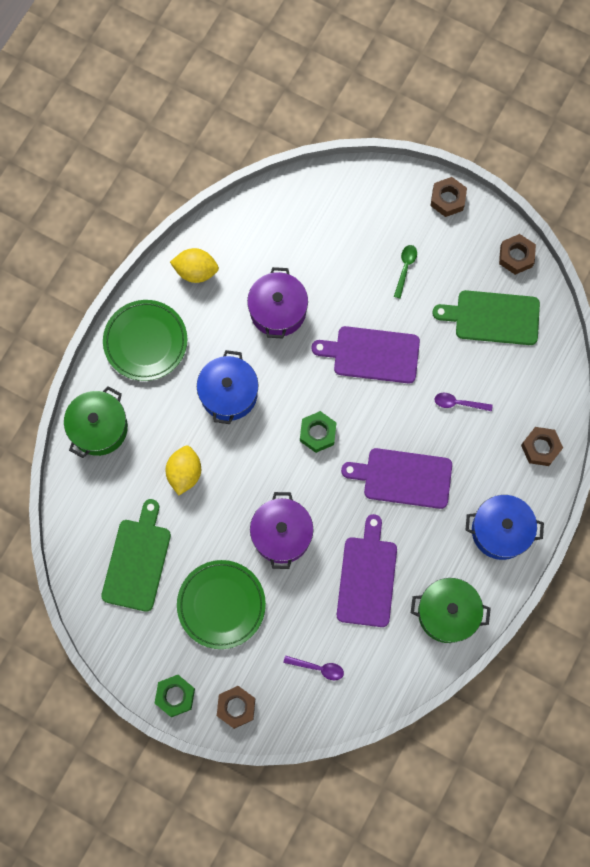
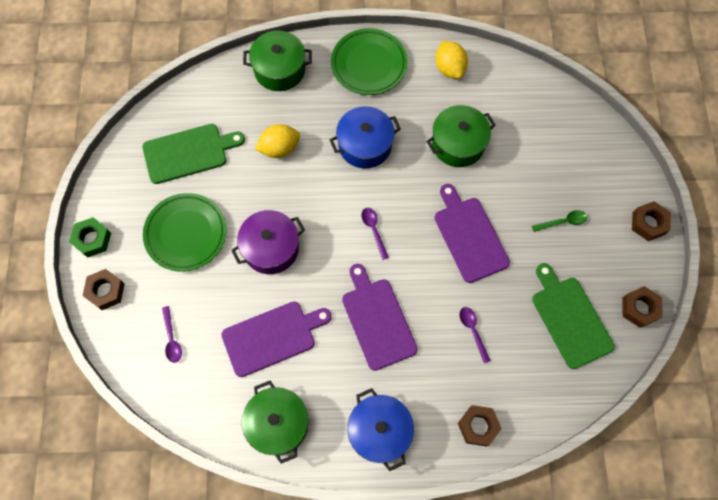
camera: 60 degrees right, 5 degrees down
(278, 310) = (458, 144): purple pot -> green pot
(317, 433) = (374, 230): green nut -> purple spoon

